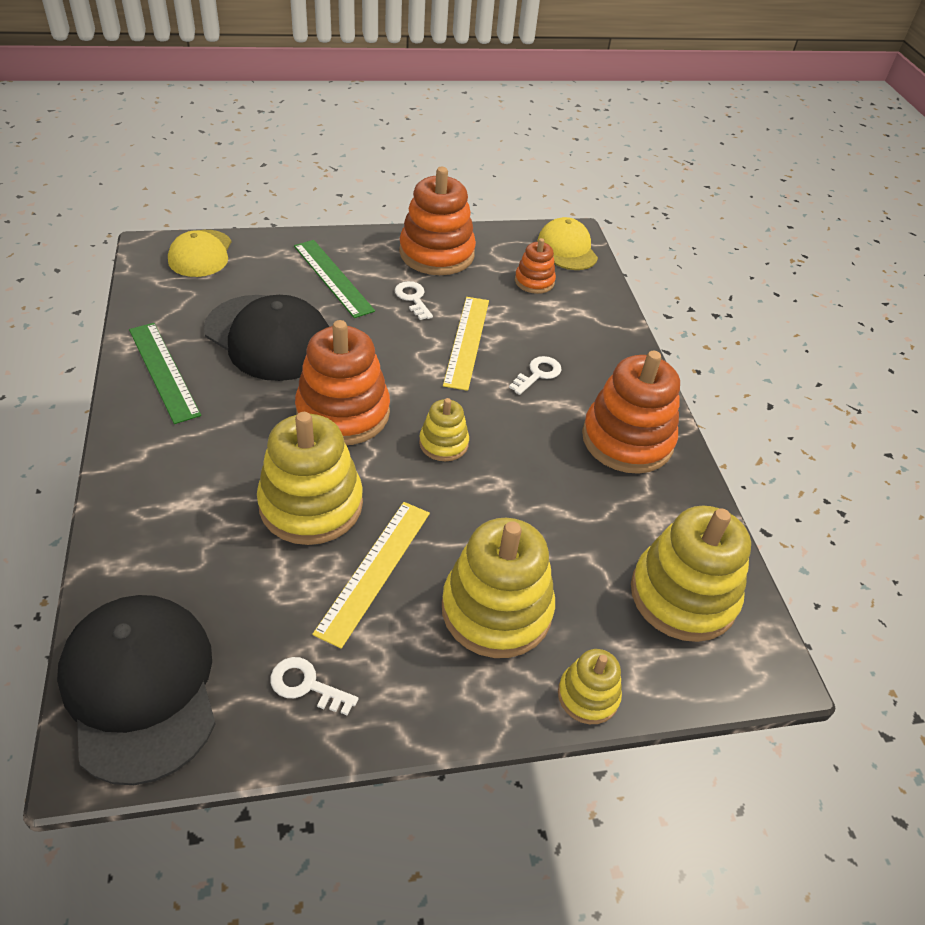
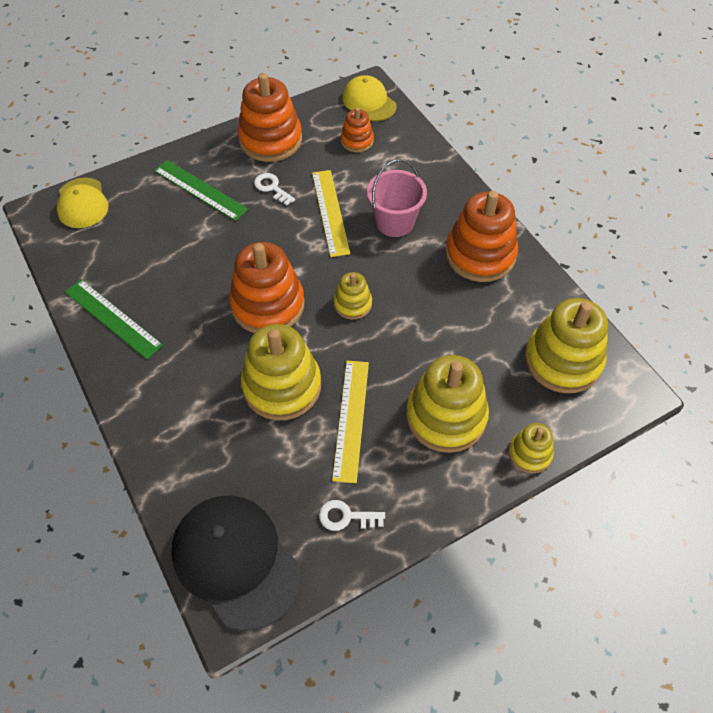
camera: 15 degrees left, 10 degrees up
(269, 338) = (178, 261): black cap -> none
(538, 374) = (395, 222): white key -> pink bucket

